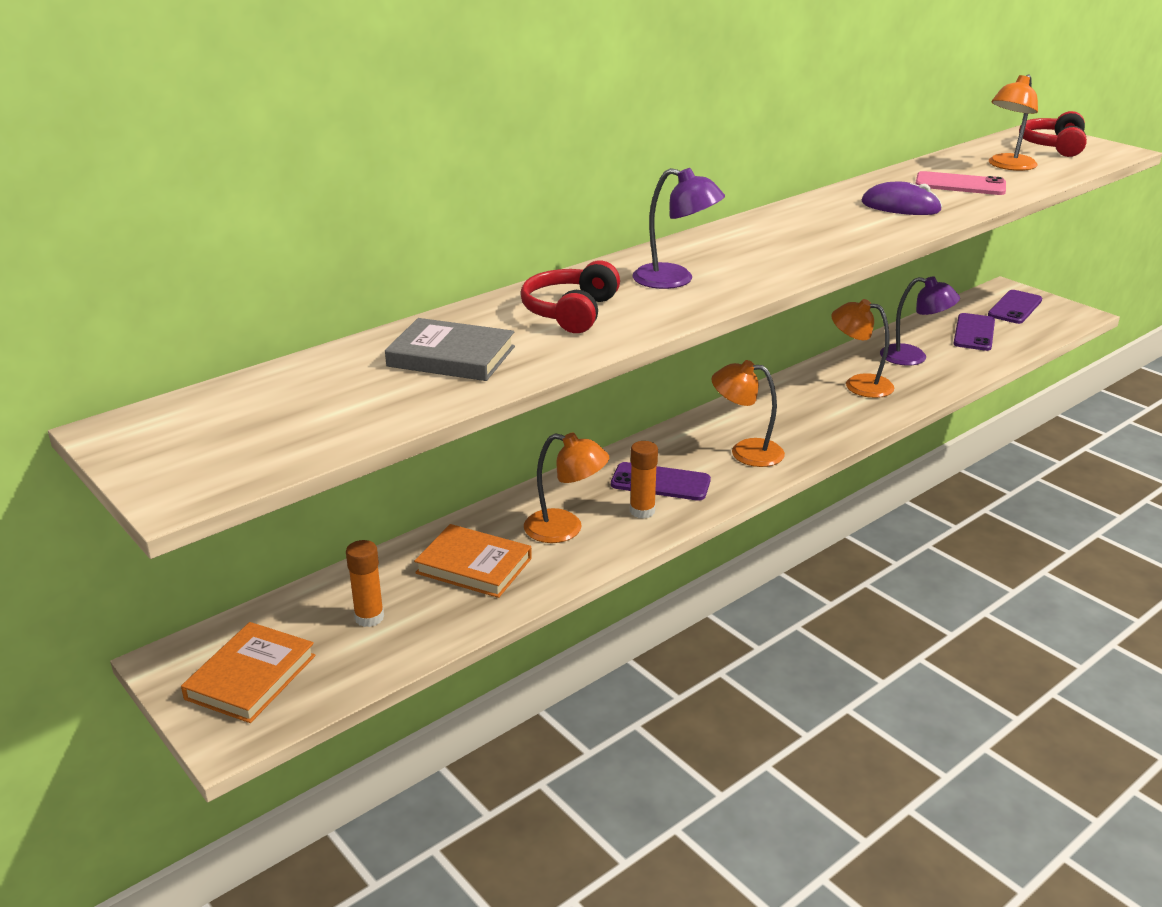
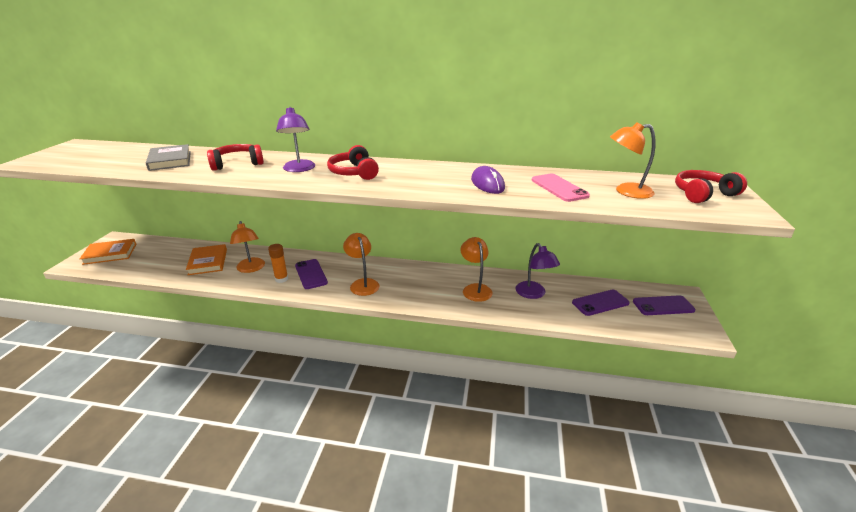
camera: 50 degrees right, 0 degrees up
(369, 617) = (158, 258): orange glue stick -> none
(747, 254) = (354, 172): none -> red headphones

